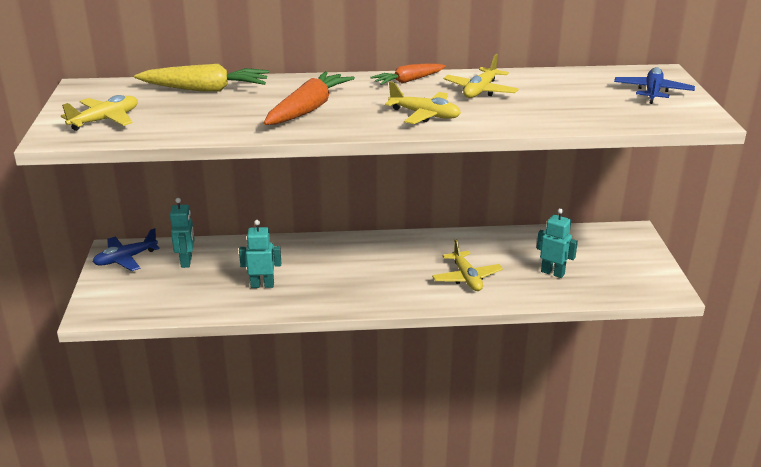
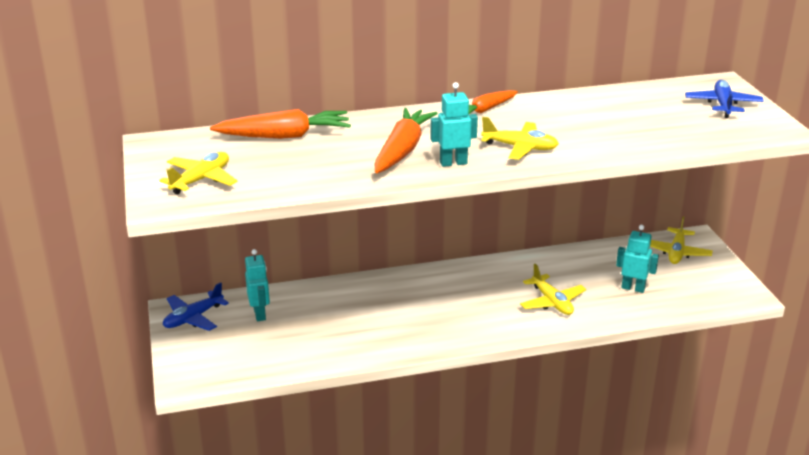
camera: 10 degrees left, 0 degrees up
(205, 89) = (284, 136): yellow carrot -> orange carrot
(262, 285) = (350, 331): turquoise robot -> turquoise robot (453, 163)
(480, 91) = (560, 116): yellow plane -> yellow plane (676, 252)

